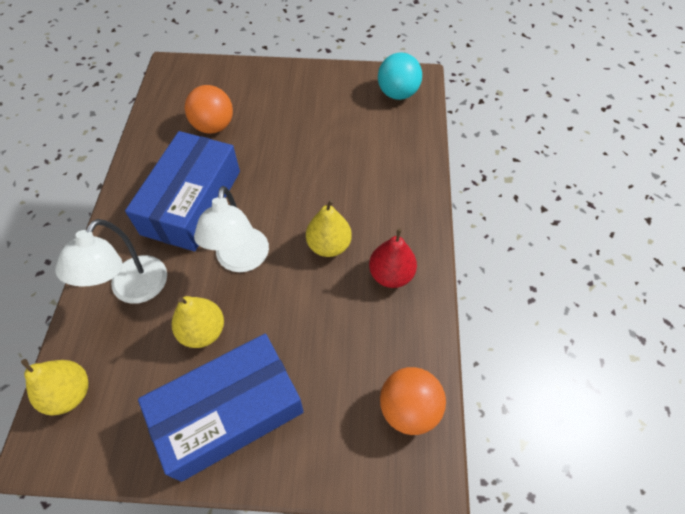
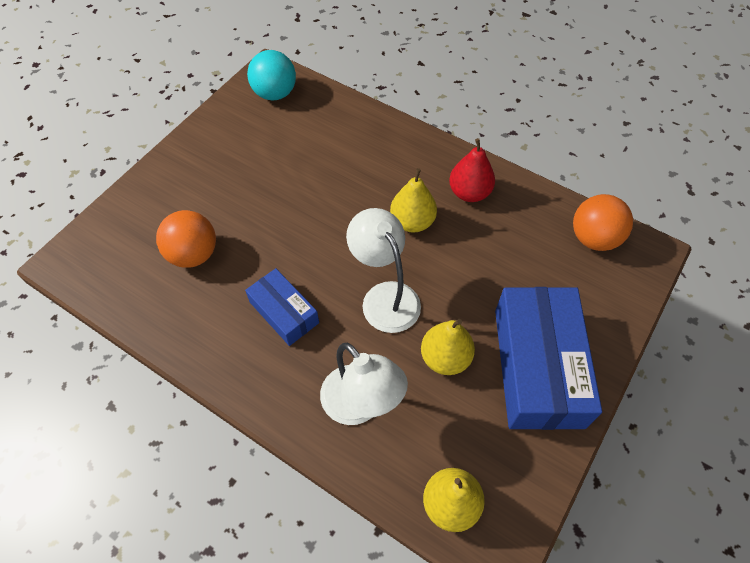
camera: 60 degrees left, 0 degrees up
(192, 202) = (284, 312): blue box -> blue box, size x0.54
(241, 260) = (385, 296): white lamp -> white lamp turned 150 degrees counterclockwise

